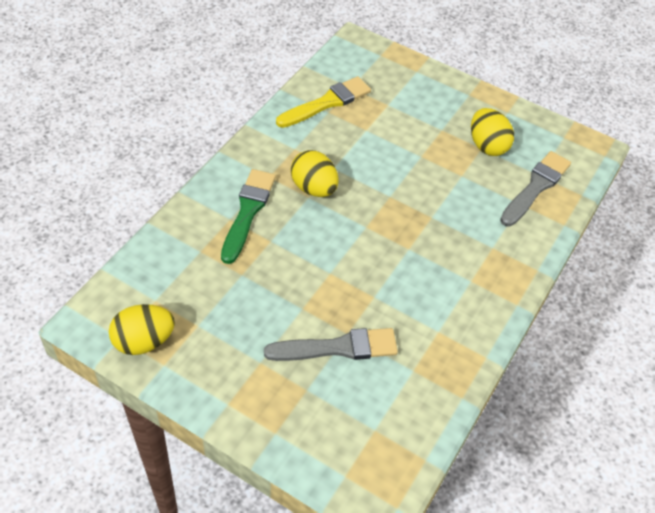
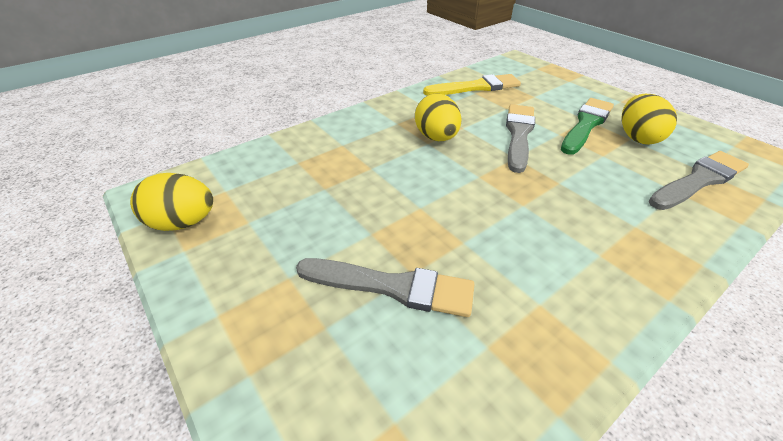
camera: 25 degrees right, 10 degrees down
(248, 212) = (362, 143): green brush -> green brush (586, 124)
(386, 166) = (519, 134): none -> grey brush

